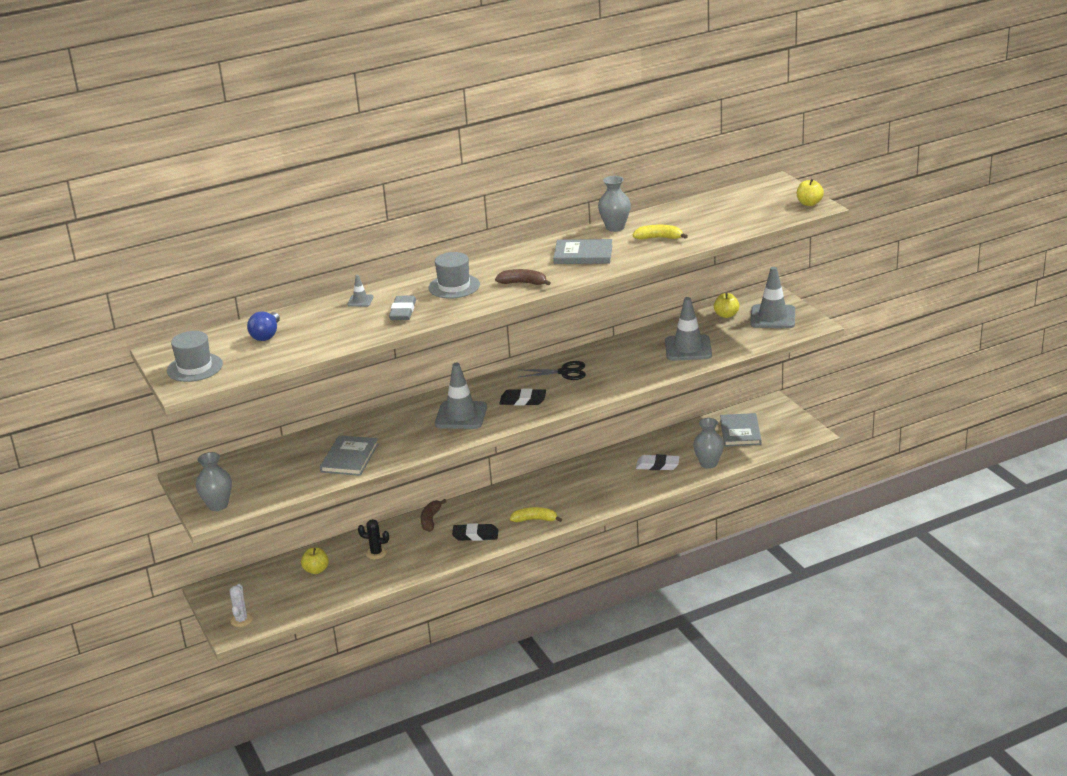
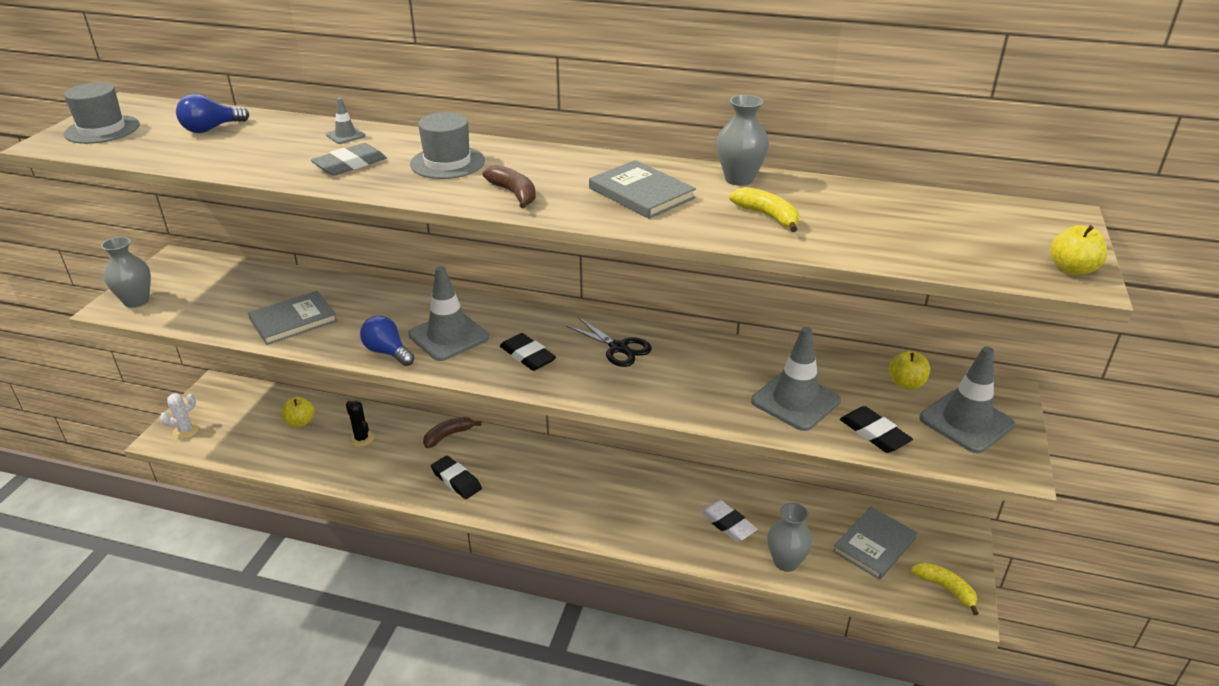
camera: 40 degrees right, 5 degrees up
(441, 440) = (387, 352): none -> blue light bulb
(535, 520) = (527, 502): yellow banana -> yellow banana (945, 588)
(741, 342) = (874, 433): none -> black eraser

